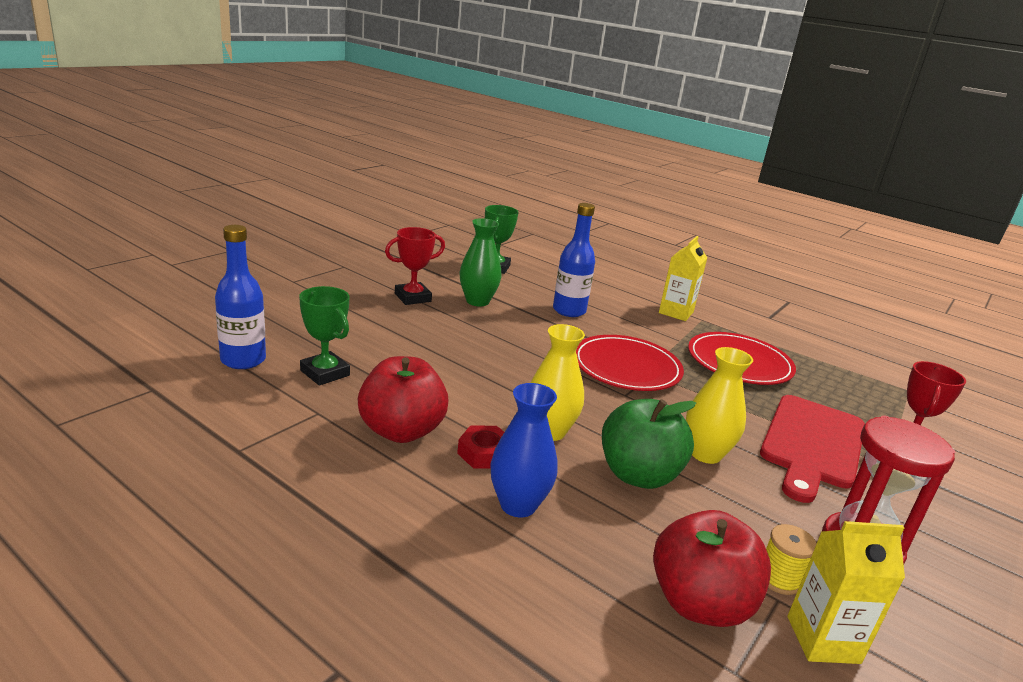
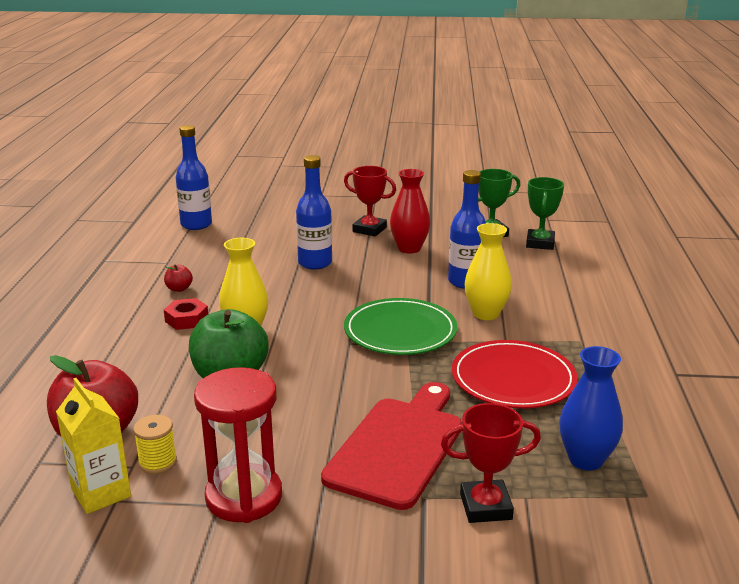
camera: 60 degrees right, 0 degrees up
(325, 373) = (215, 247): green trophy -> green trophy (540, 243)
(401, 431) = (179, 289): red apple -> red apple, size x0.43
(446, 345) = (315, 263): none -> blue bottle
(477, 301) = (409, 248): green vase -> red vase
(518, 505) = (140, 347): blue vase -> blue vase (585, 459)
(626, 367) = (400, 331): red plate -> green plate
(676, 312) = (569, 324): yellow carton -> none
(705, 454) = (301, 397): yellow vase -> yellow vase (486, 314)
(812, 444) = (398, 447): red cutting board -> red cutting board turned 120 degrees clockwise

